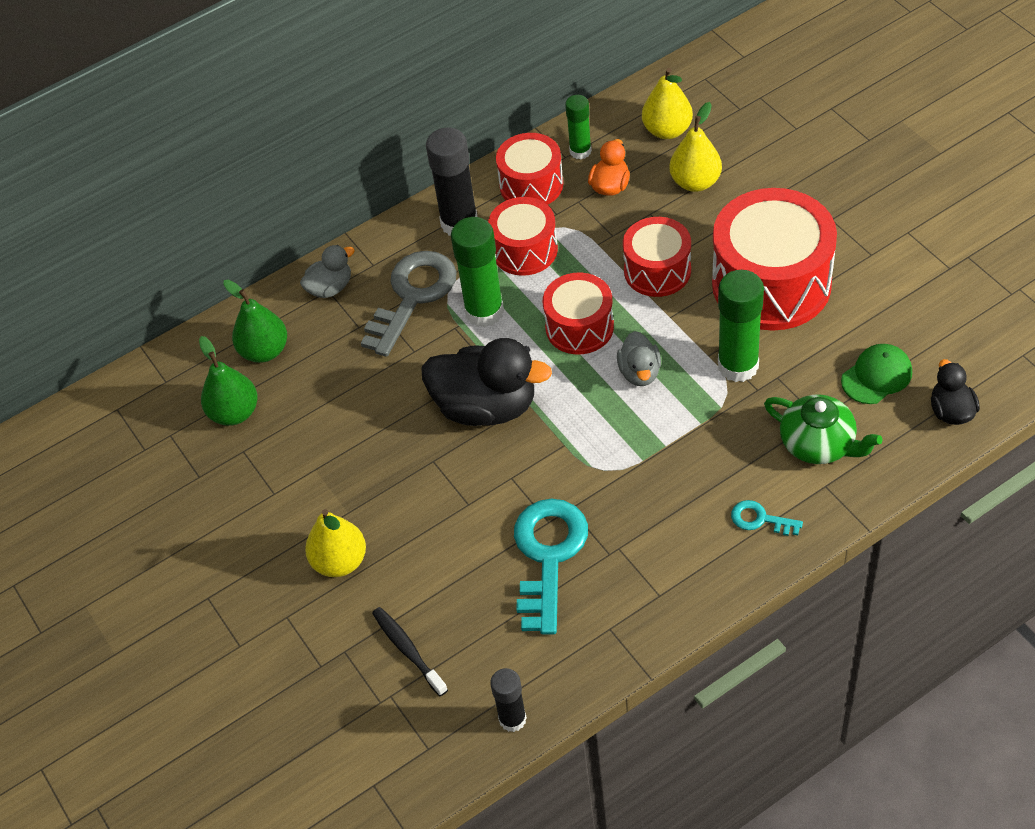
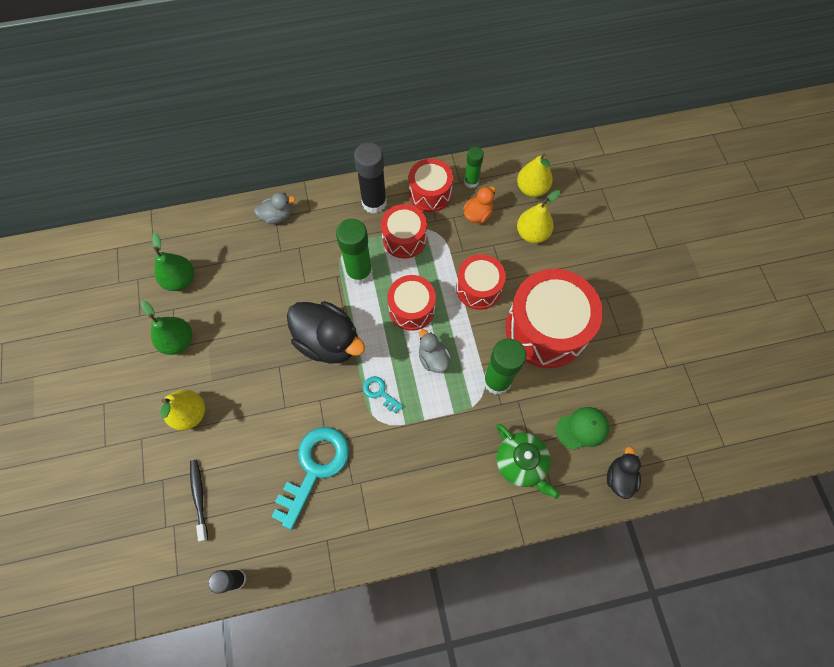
camera: 15 degrees right, 15 degrees up
(264, 351) = (218, 244): green pear -> green pear (178, 341)
(412, 296) = (322, 243): grey key -> none
(640, 372) = (433, 358): grey duck -> grey duck turned 135 degrees clockwise
(760, 519) = (458, 503): turquoise key -> turquoise key (380, 392)

